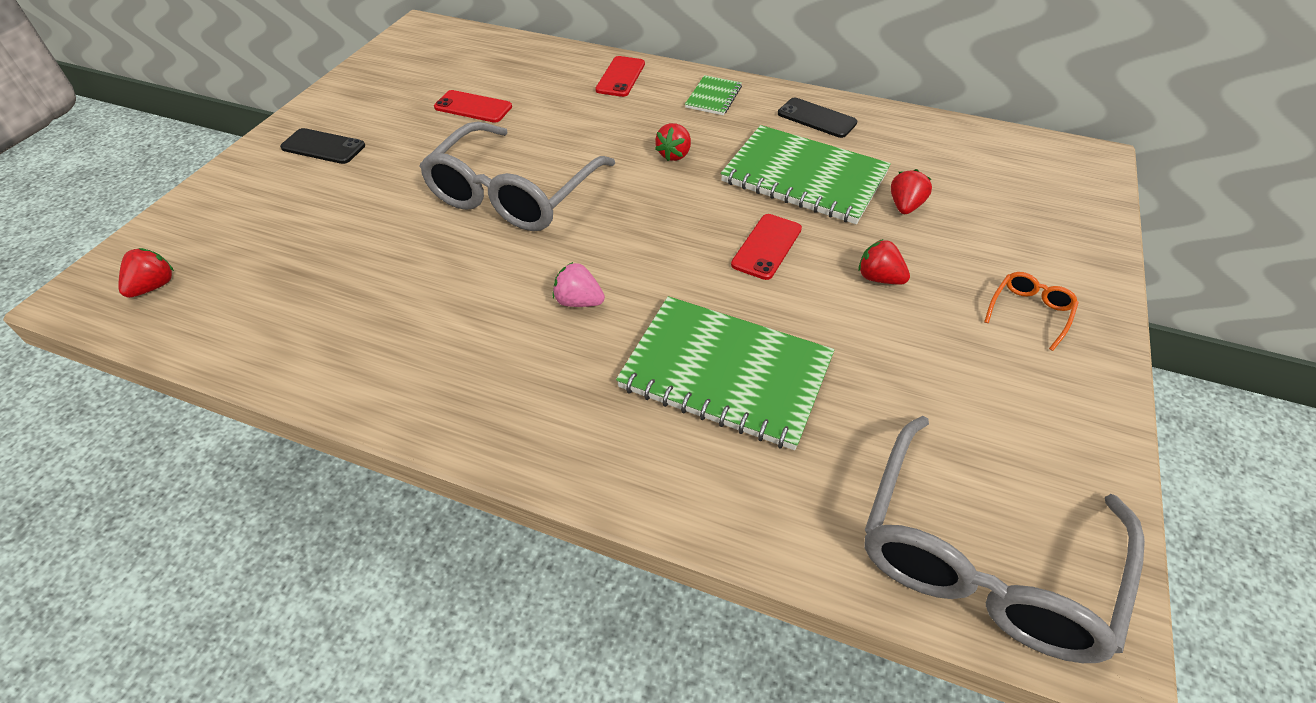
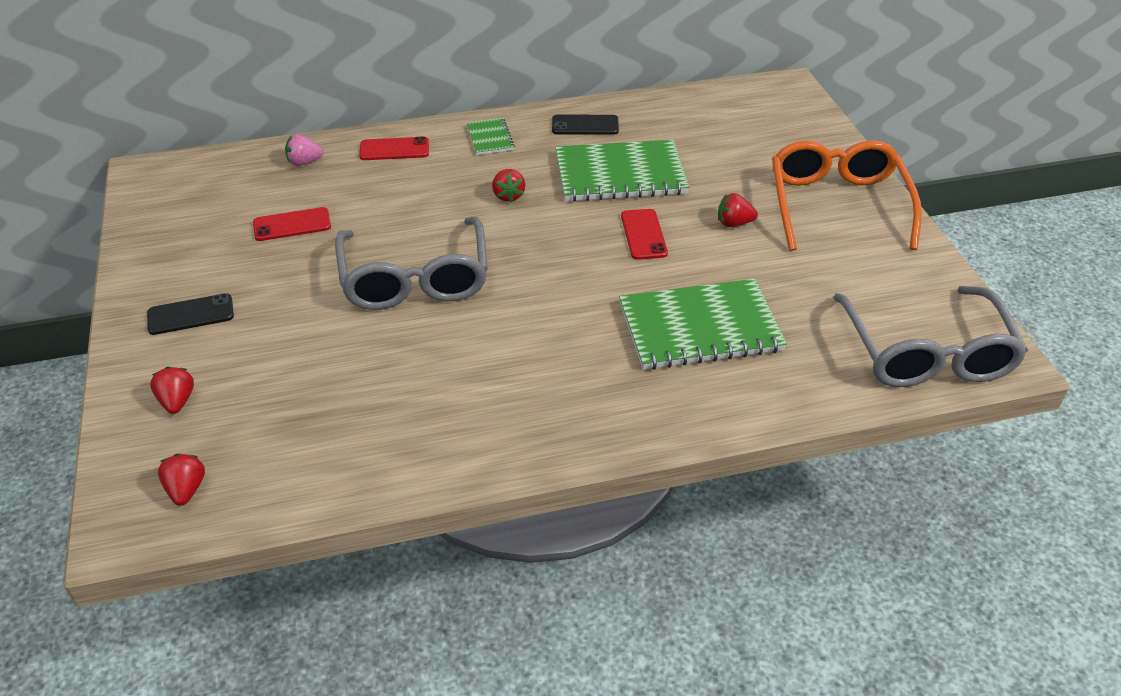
camera: 35 degrees left, 5 degrees down
(578, 301) = (555, 331): pink strawberry -> pink strawberry (304, 162)
(620, 77) = (394, 149): red phone -> red phone turned 75 degrees counterclockwise
(905, 206) = (705, 167): red strawberry -> red strawberry (177, 401)
(1029, 312) = (837, 205): orange glasses -> orange glasses, size x2.48

